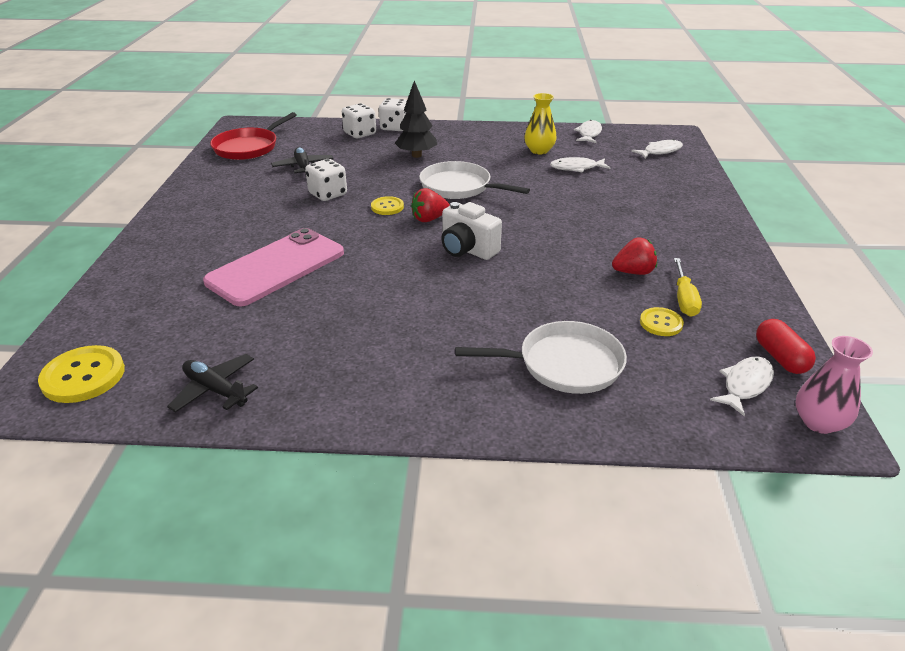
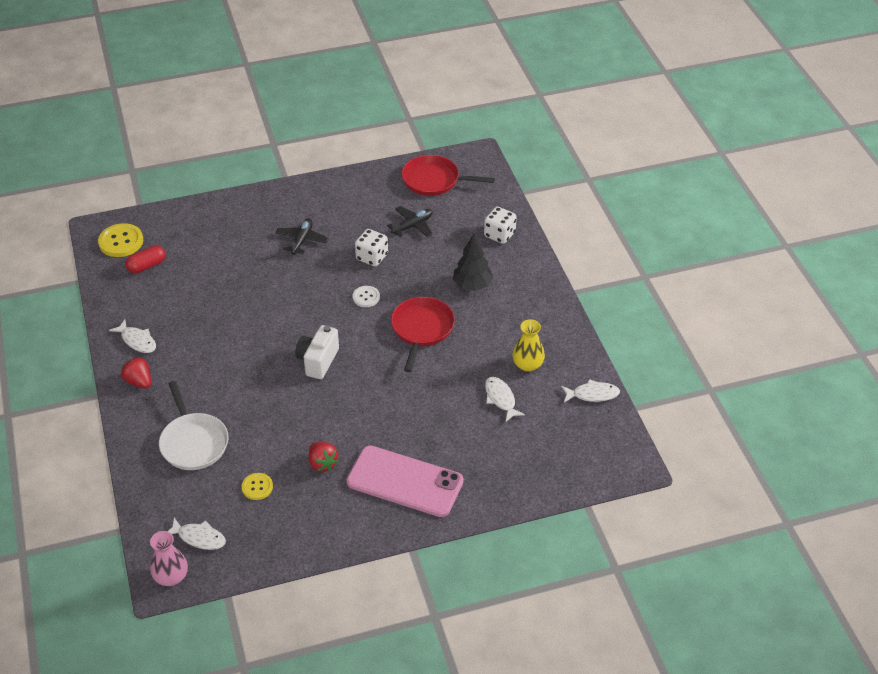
camera: 70 degrees right, 10 degrees up
(215, 390) = (124, 297): black plane -> black plane (302, 240)
(276, 267) = (255, 271): pink phone -> pink phone (405, 481)
(387, 207) = (366, 297): yellow button -> white button
(394, 127) = (527, 252): white dice -> none
(429, 219) = (357, 327): red strawberry -> red strawberry (139, 382)
(459, 187) = (421, 329): white pan -> red pan
(660, 151) = (575, 457): white fish -> white fish (137, 341)
(684, 299) = (294, 498): yellow screwdriver -> none
(780, 358) = (236, 557): red capsule -> red capsule (147, 266)

